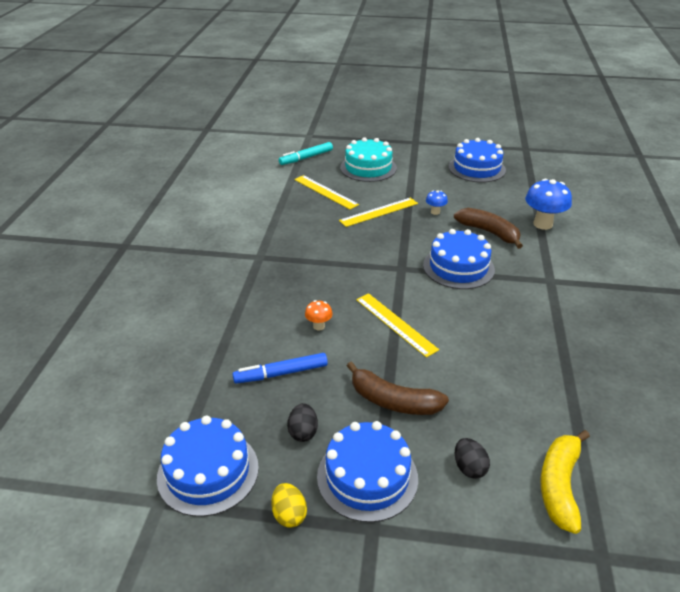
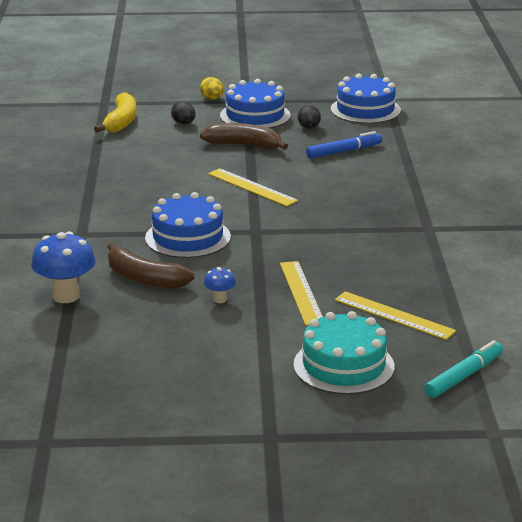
camera: 170 degrees right, 10 degrees down
(289, 515) = (301, 101): yellow egg -> yellow egg (212, 98)
(319, 326) = (327, 180): orange mushroom -> none
(379, 212) = (301, 292): yellow ruler -> yellow ruler turned 60 degrees counterclockwise
(476, 168) = (150, 383): blue cake -> none

